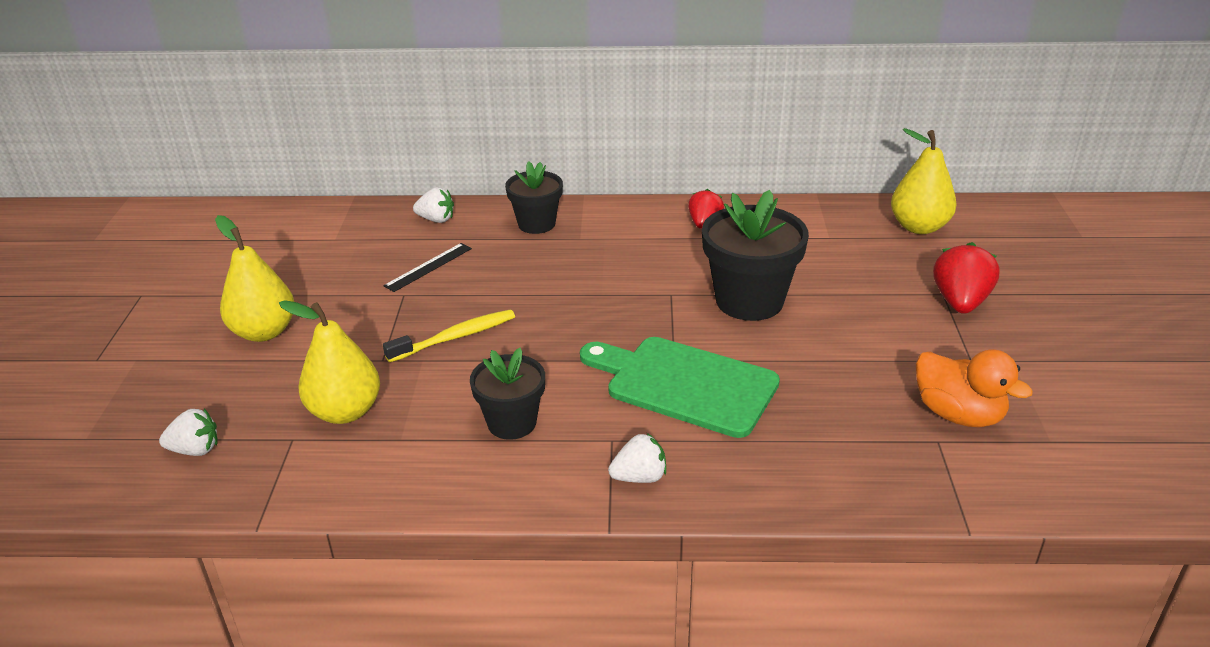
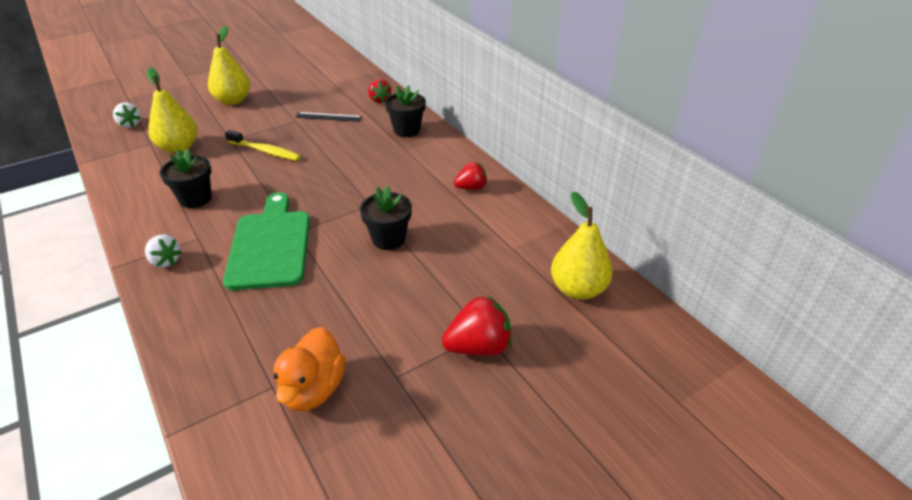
camera: 55 degrees right, 5 degrees up
(436, 219) = (379, 100): white strawberry -> red strawberry
(749, 301) = (388, 239): black flower pot -> black flower pot, size x0.62

